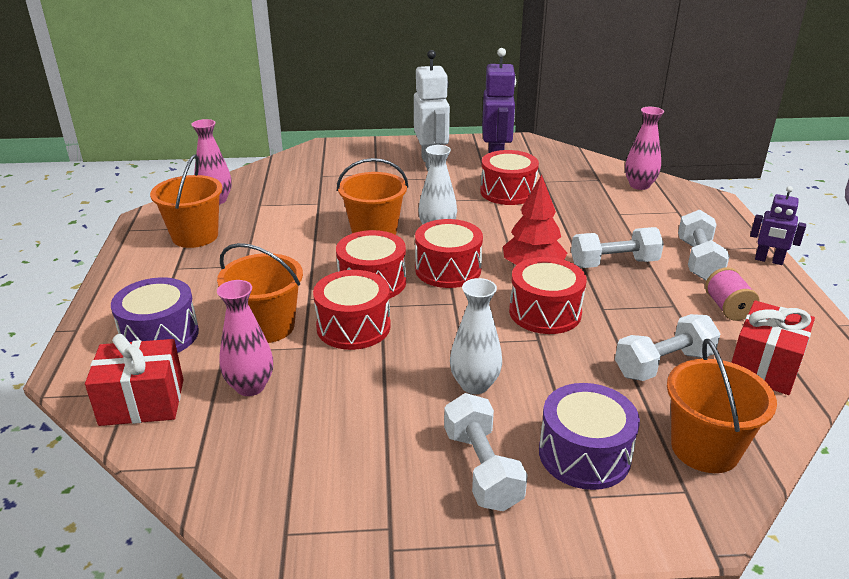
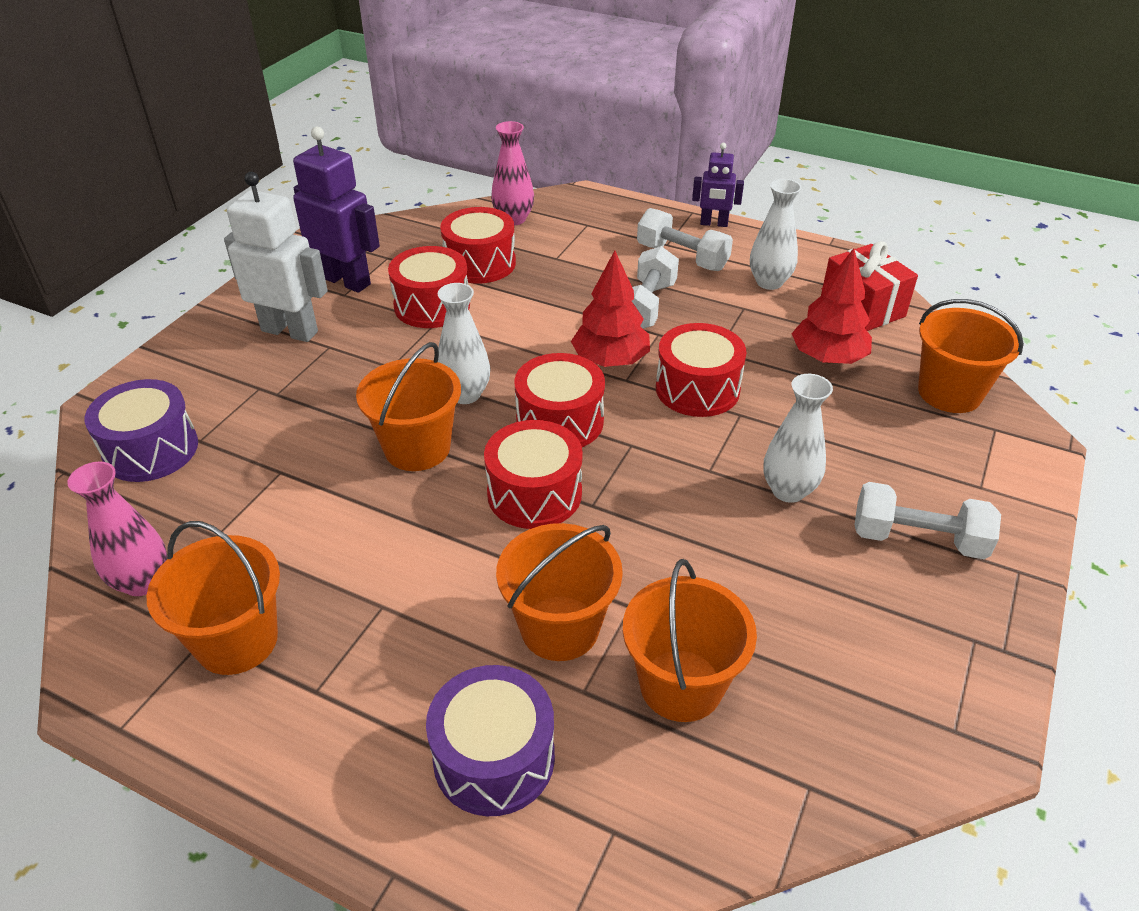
camera: 60 degrees left, 10 degrees up
(142, 402) = (646, 818): red gift -> none
(250, 386) = (681, 685): pink vase -> orange bucket
(353, 327) = (618, 545): red drum -> red drum (480, 263)
(584, 454) = (927, 464): purple drum -> purple drum (151, 450)
(663, 364) = (828, 358): white dumbbell -> red tree
(727, 308) = (769, 282): pink spool -> white vase
(768, 260) = (713, 224): purple robot -> purple robot turned 45 degrees clockwise

